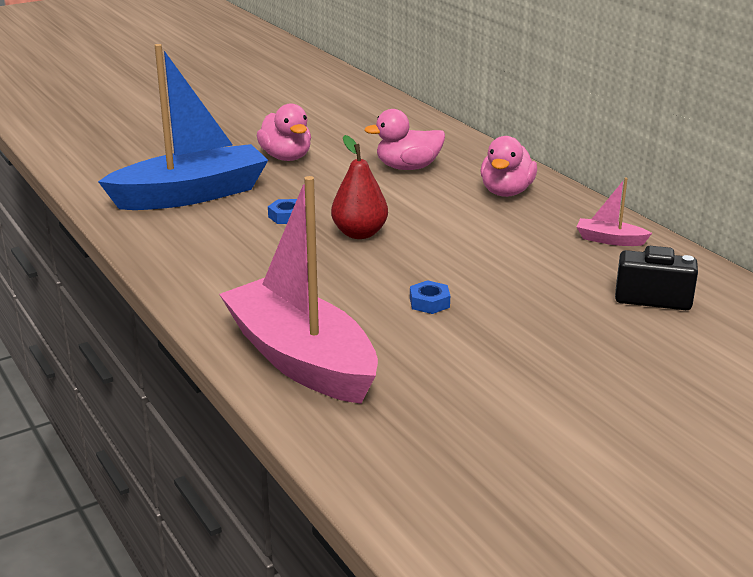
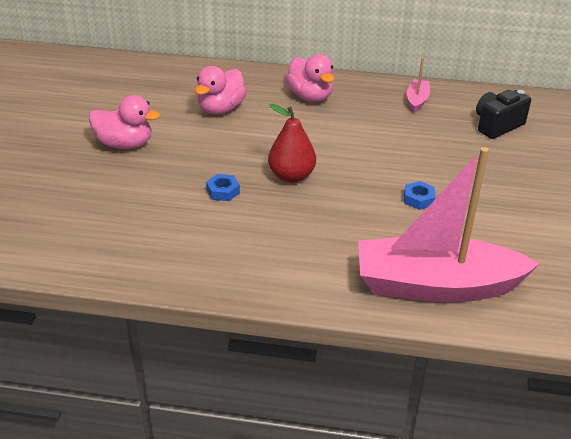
camera: 50 degrees left, 10 degrees up
(191, 195) = (121, 215): blue boat -> none
(609, 240) = (417, 100): pink boat -> pink boat turned 135 degrees clockwise

